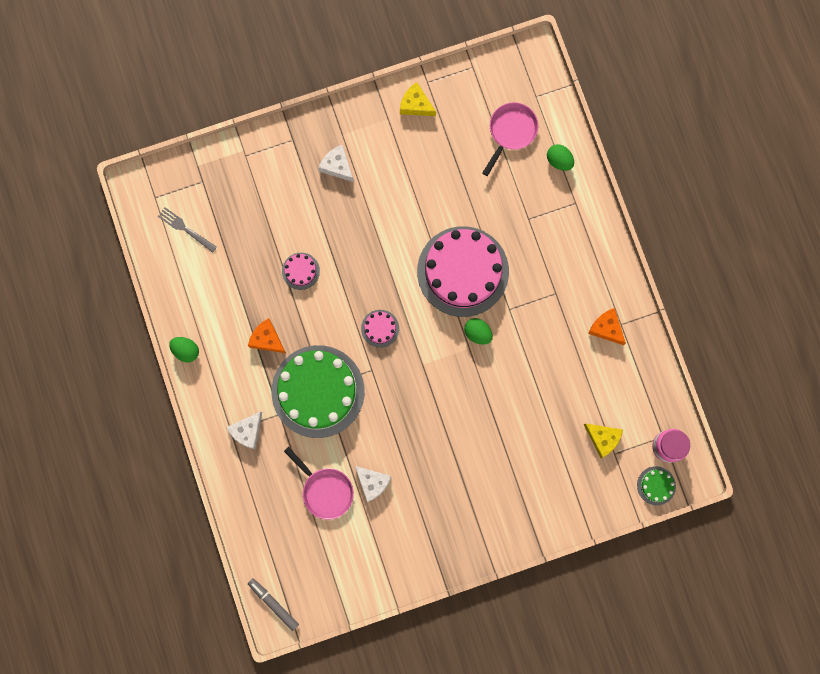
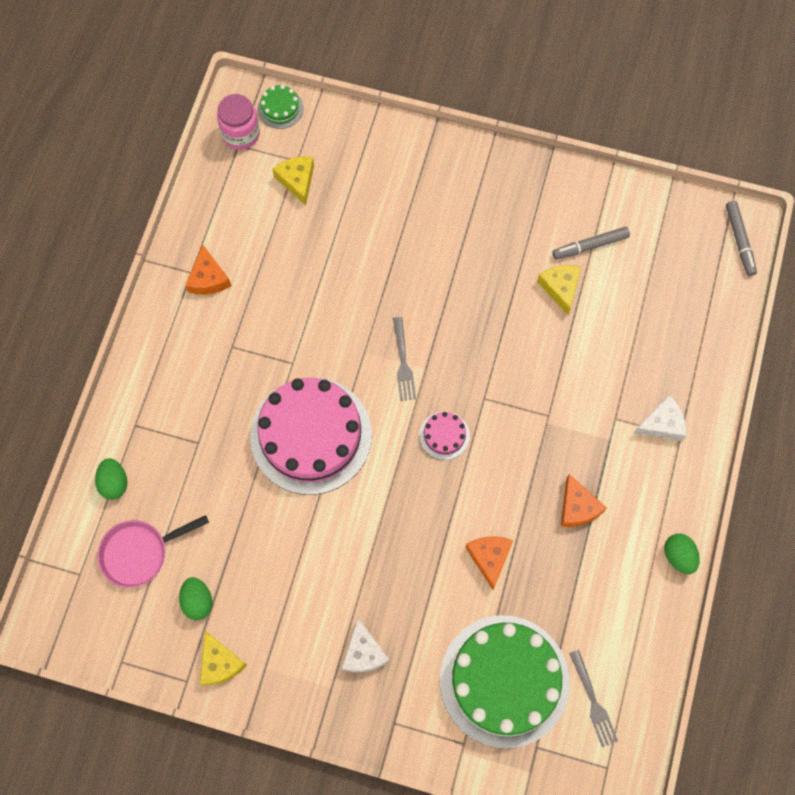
camera: 145 degrees left, 10 degrees down
(300, 271) = (489, 558): pink cake -> orange cheese
(318, 391) = (557, 415): green cake -> green cake (504, 680)
(325, 490) = (615, 311): pink pan -> none
(372, 482) = (560, 288): white cheese -> yellow cheese
(372, 528) = (590, 246): none -> grey marker
(439, 358) = (403, 362): none -> grey fork
(477, 333) = (344, 361): green egg -> green egg (198, 601)

